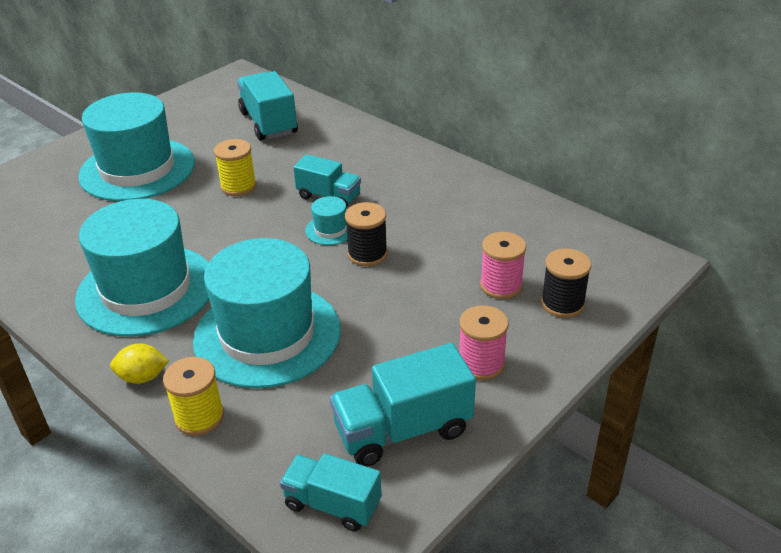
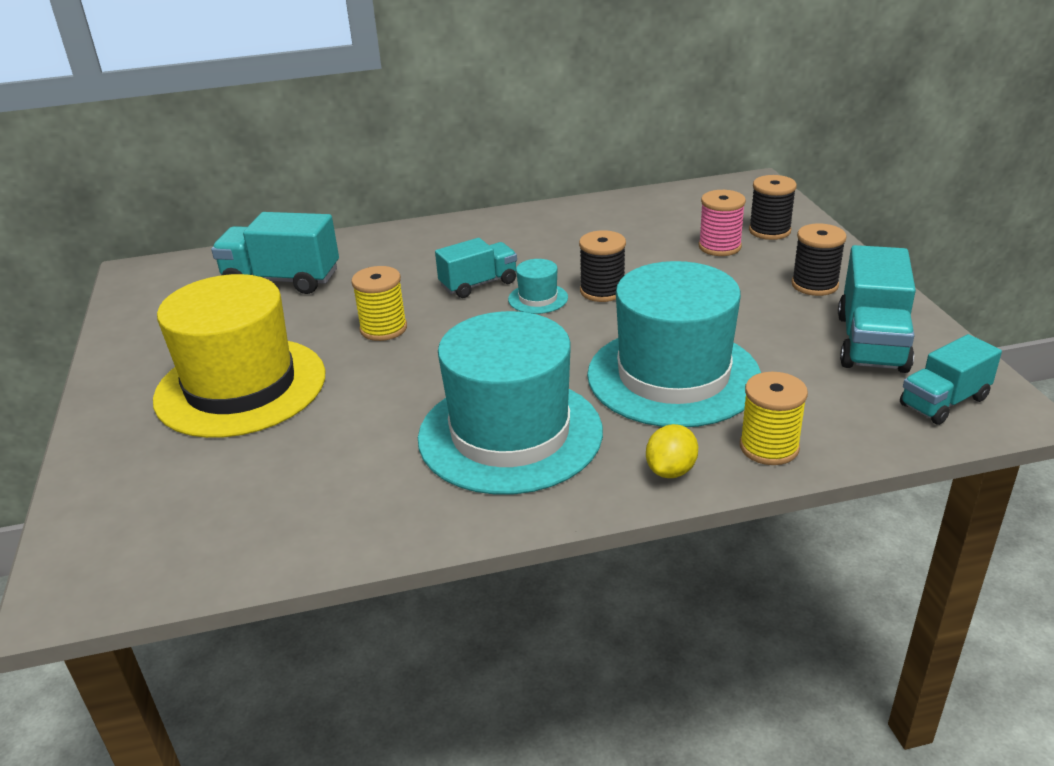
camera: 55 degrees left, 5 degrees down
(137, 169) = (241, 386): turquoise hat -> yellow hat
(481, 363) = (814, 285): pink spool -> black spool

